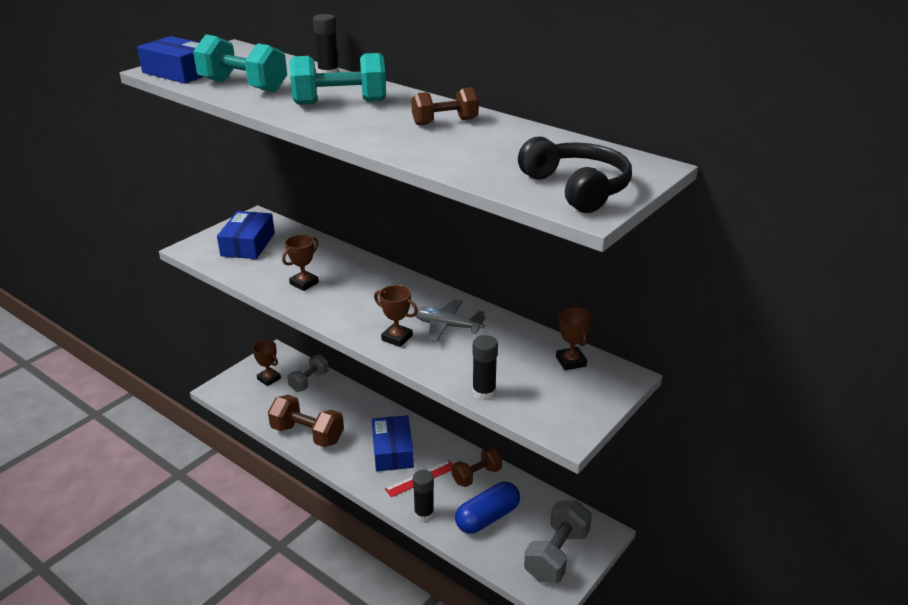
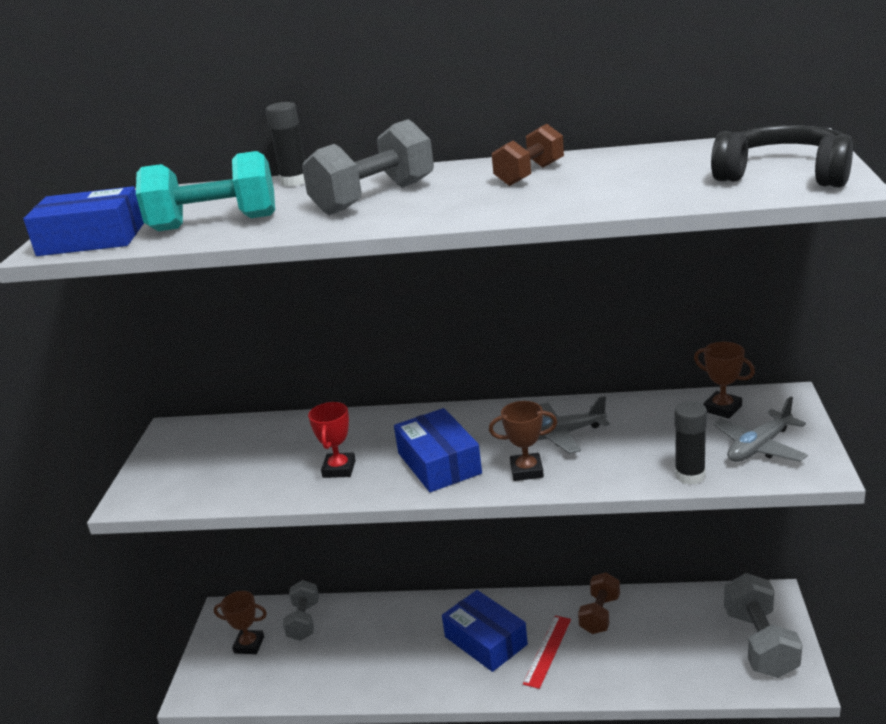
camera: 30 degrees left, 5 degrees down
(248, 244) = (205, 462): blue box -> blue box (439, 463)
(304, 283) = (339, 469): brown trophy -> red trophy
(307, 434) = (368, 679): brown dumbbell -> none
(340, 102) = (374, 198): turquoise dumbbell -> grey dumbbell
(424, 514) = (593, 684): black glue stick -> none
(487, 517) = (658, 648): blue capsule -> none
(554, 399) = (759, 447): none -> grey plane

